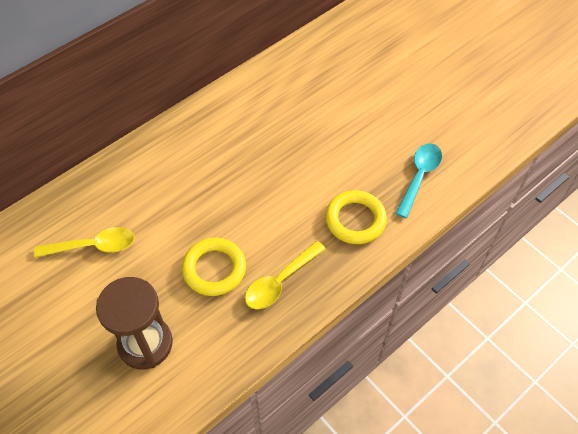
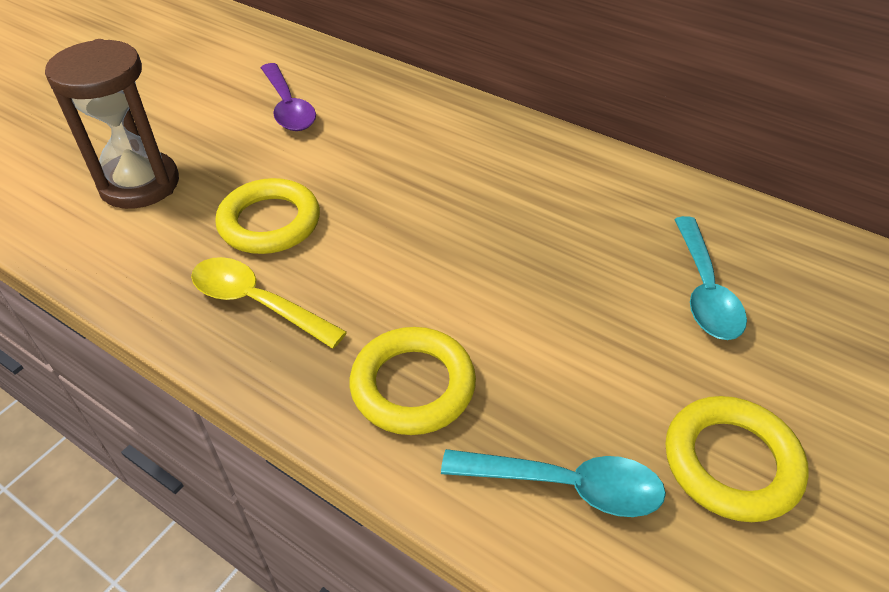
camera: 75 degrees right, 10 degrees down
(93, 246) = (288, 107): yellow spoon -> purple spoon
(329, 93) = (704, 290): none -> turquoise spoon
(420, 120) = (731, 462): none -> yellow ring

